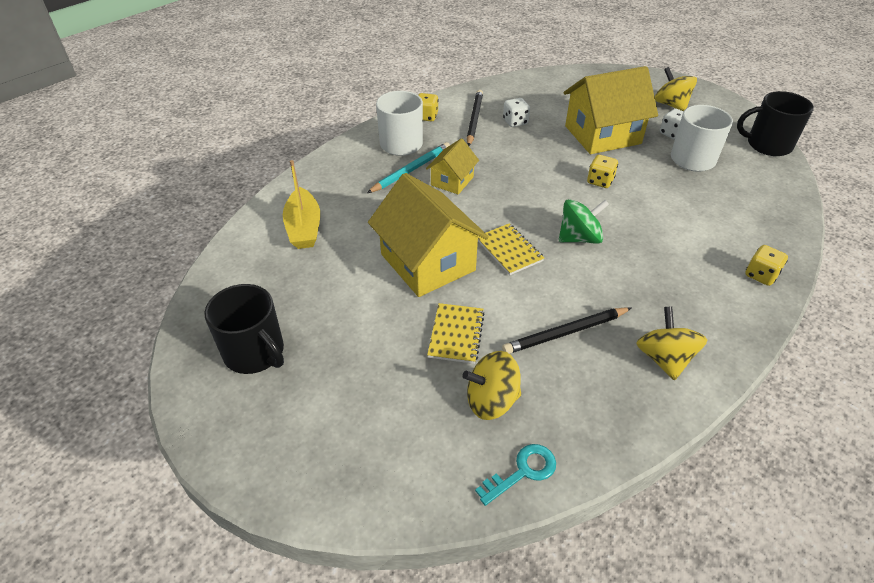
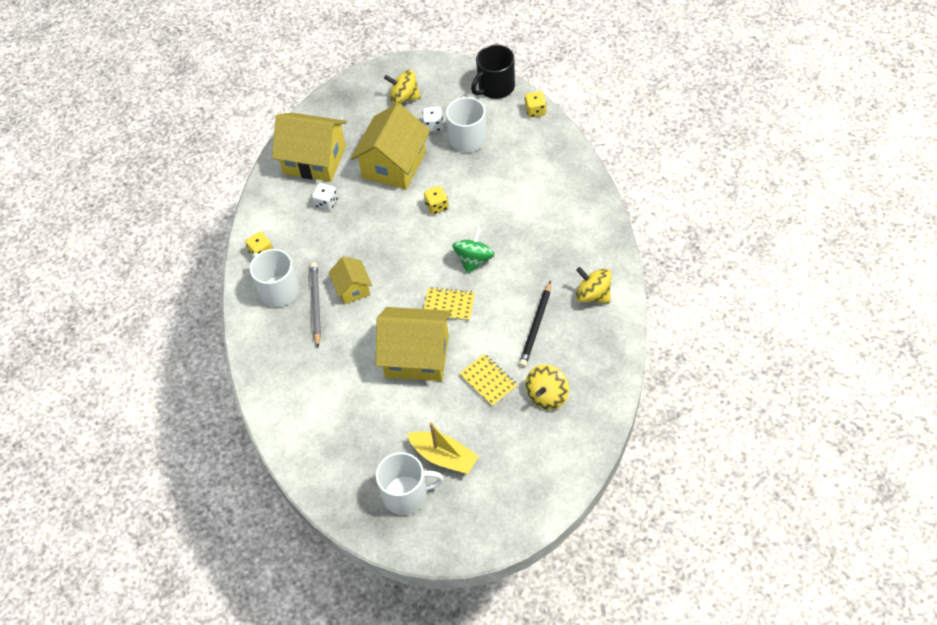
camera: 45 degrees left, 10 degrees up
(255, 352) = (407, 494): black mug -> white mug
(304, 228) = (314, 407): yellow boat -> yellow boat (444, 457)
(411, 170) = (316, 305): turquoise pencil -> grey pencil
(474, 120) = (297, 225): black pencil -> none
(523, 471) = (599, 412): turquoise key -> none
(545, 95) = (315, 160): none -> yellow house
(760, 275) = (584, 198): yellow dice -> yellow dice (535, 111)

